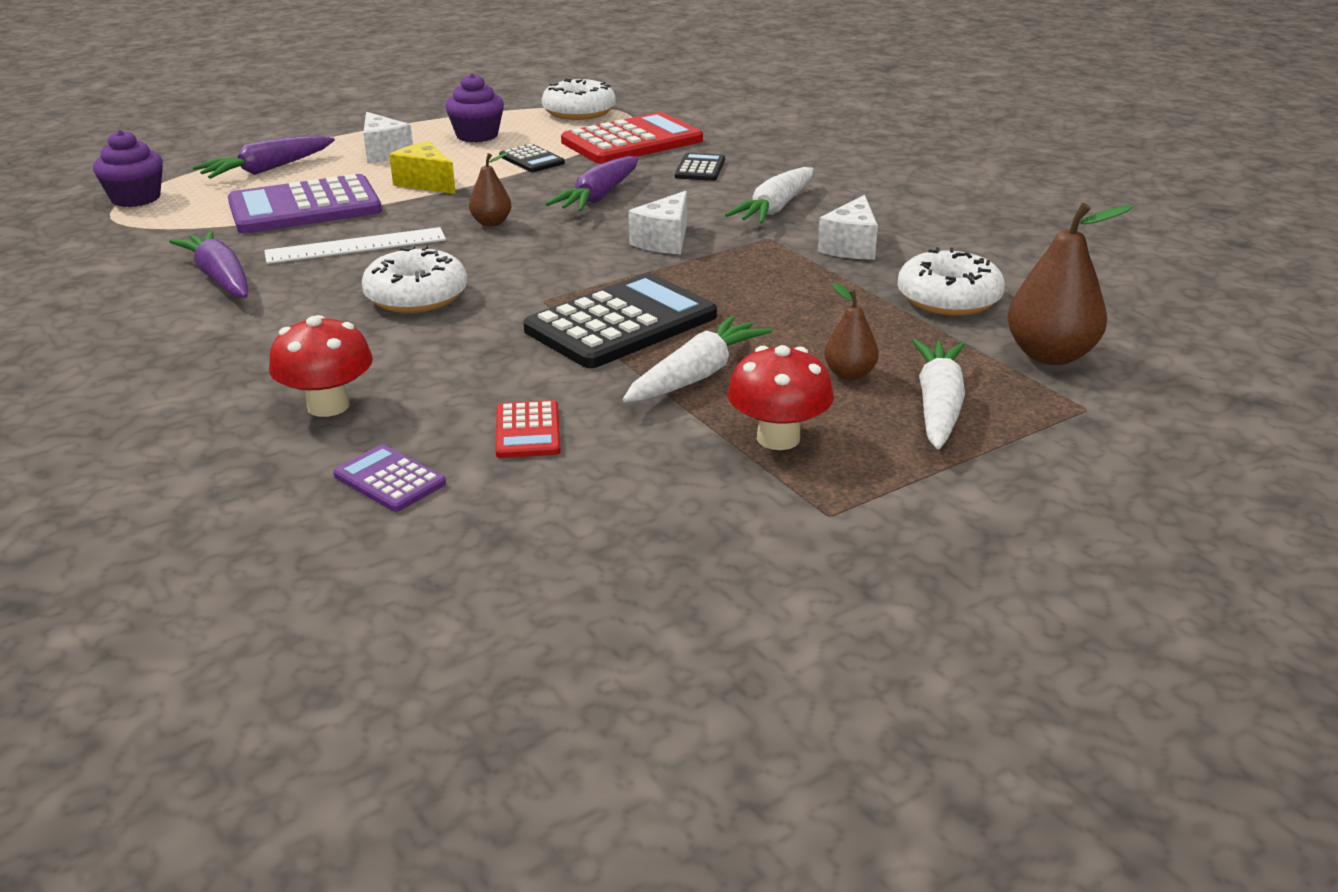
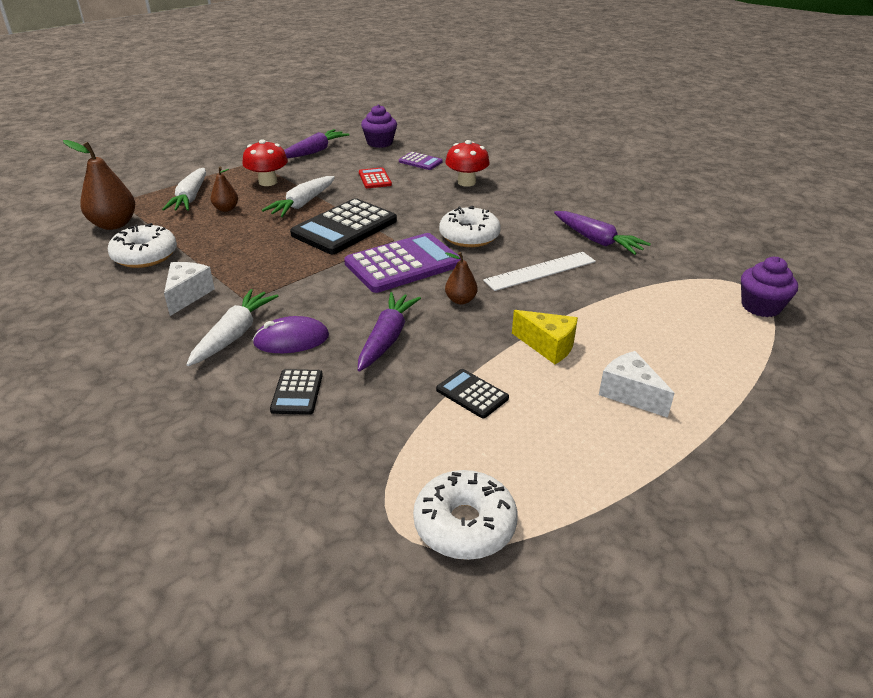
camera: 170 degrees right, 5 degrees up
(267, 169) = (708, 355): purple carrot -> purple carrot (314, 151)
(305, 207) = (617, 307): purple calculator -> purple calculator (403, 264)
(477, 135) = (559, 441): purple cupcake -> purple cupcake (379, 143)
(632, 141) = (375, 444): red calculator -> none
(664, 241) = (325, 291): white cheese -> none
(707, 201) = (291, 339): none -> purple mouse

